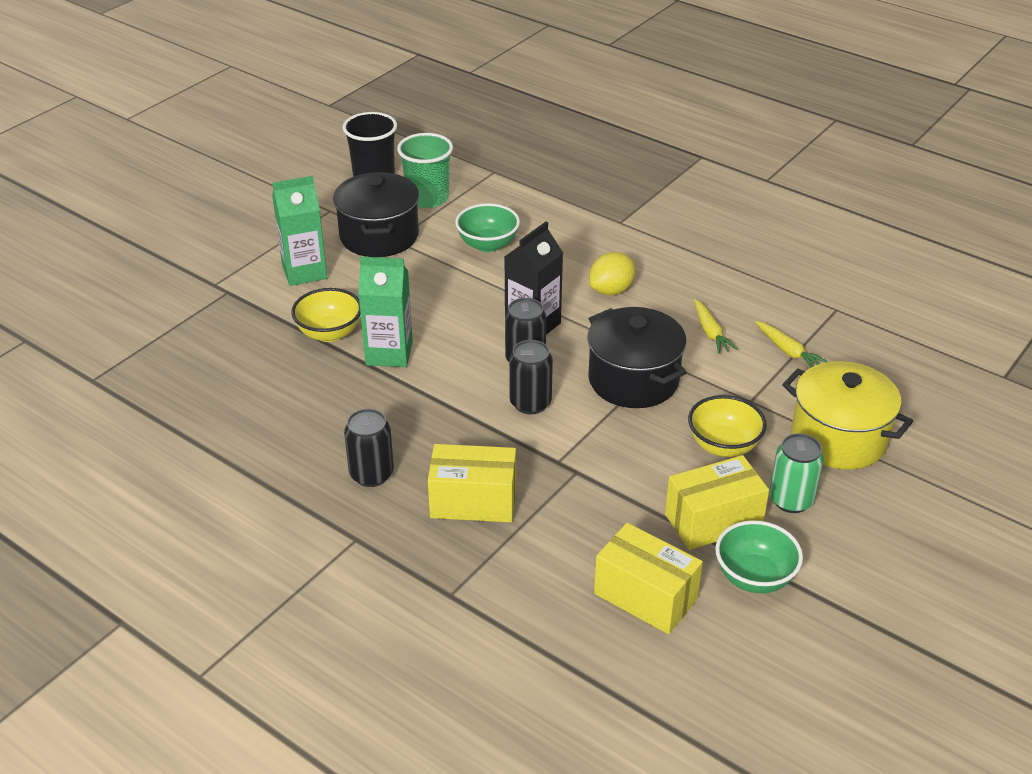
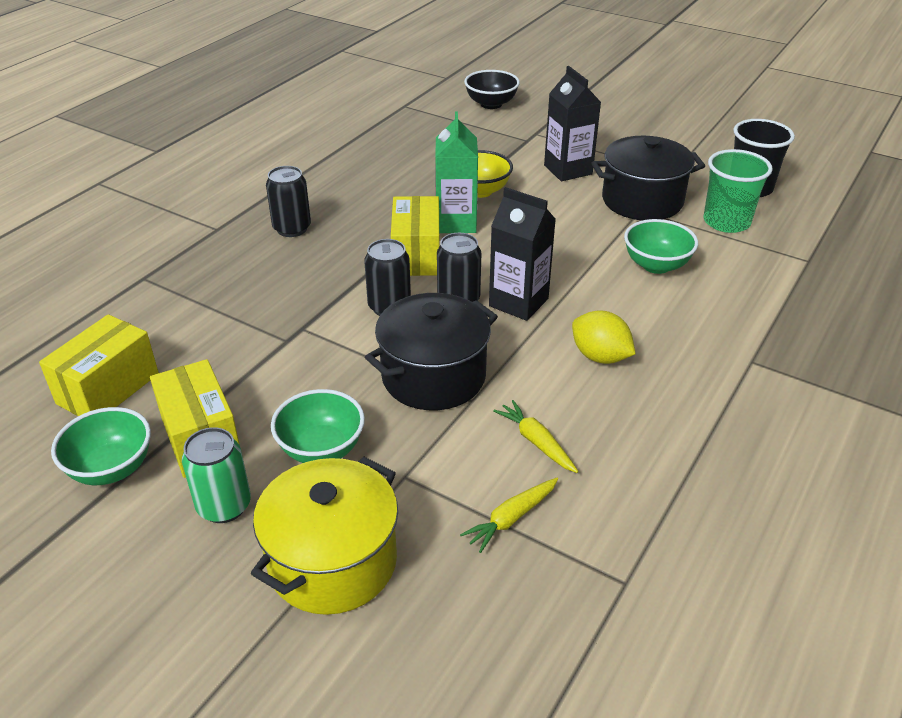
camera: 85 degrees right, 0 degrees up
(124, 310) = (491, 104): none -> black bowl
(304, 272) = (568, 170): green carton -> black carton
(473, 501) = (252, 282): yellow box -> yellow box (416, 255)
(710, 332) = (536, 442): yellow carrot -> yellow carrot turned 75 degrees clockwise
(723, 446) = (321, 449): yellow bowl -> green bowl

